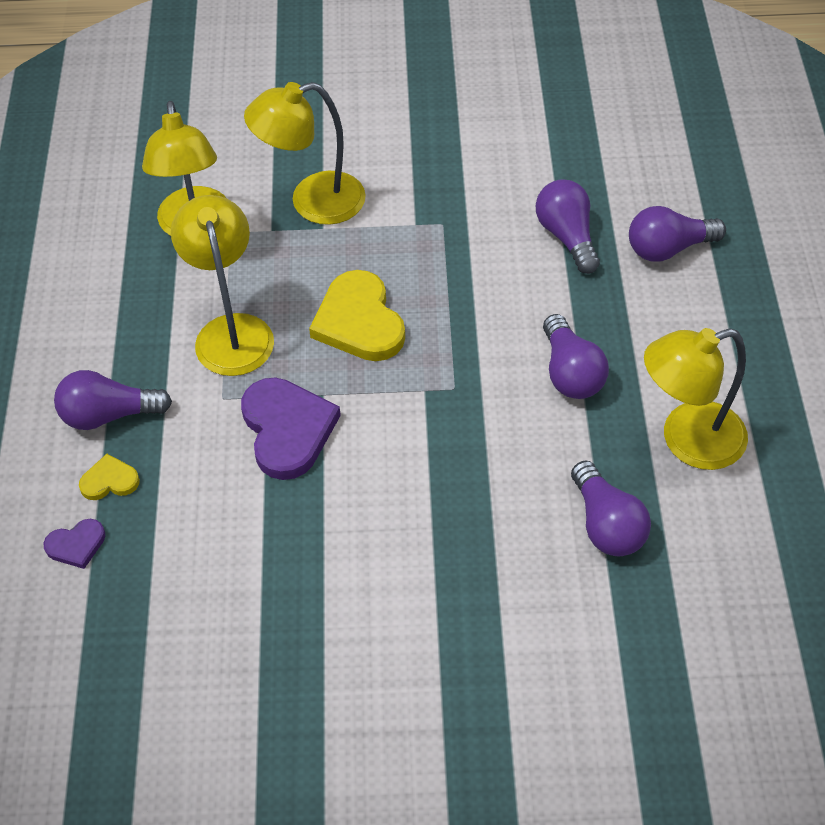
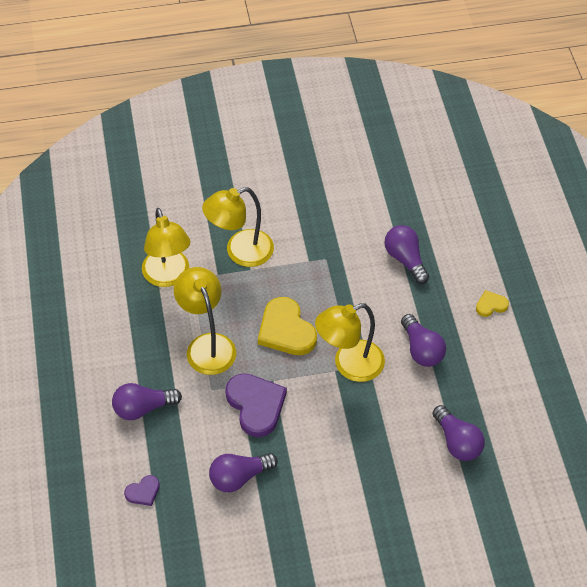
camera: 10 degrees left, 0 degrees up
(109, 481) = (154, 450): yellow heart -> yellow heart (491, 305)
(668, 248) = (469, 261): purple light bulb -> purple light bulb (239, 477)
(687, 440) = (497, 385): yellow lamp -> yellow lamp (349, 365)

